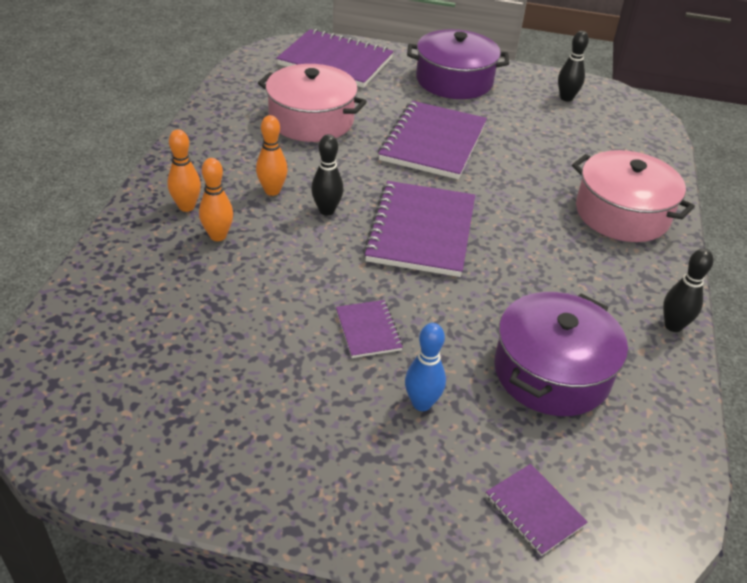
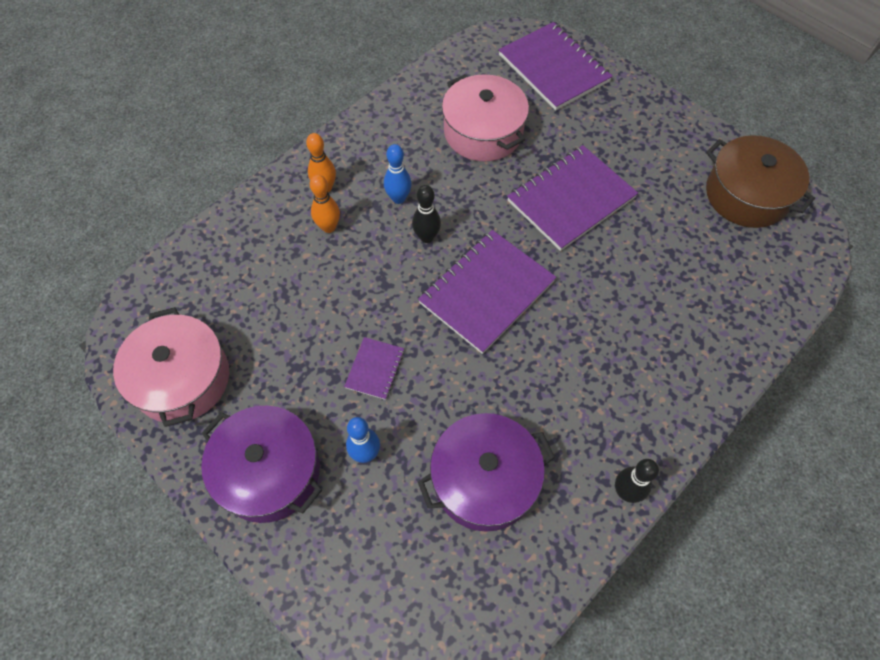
camera: 35 degrees right, 20 degrees up
(272, 191) = (398, 198): orange bowling pin -> blue bowling pin
(454, 80) = (649, 131): purple pot -> purple pot (269, 472)
(534, 510) = (376, 585): purple notebook -> none
(566, 98) = (747, 195): black bowling pin -> brown pot
(622, 213) = (683, 354): pink pot -> pink pot (182, 379)

